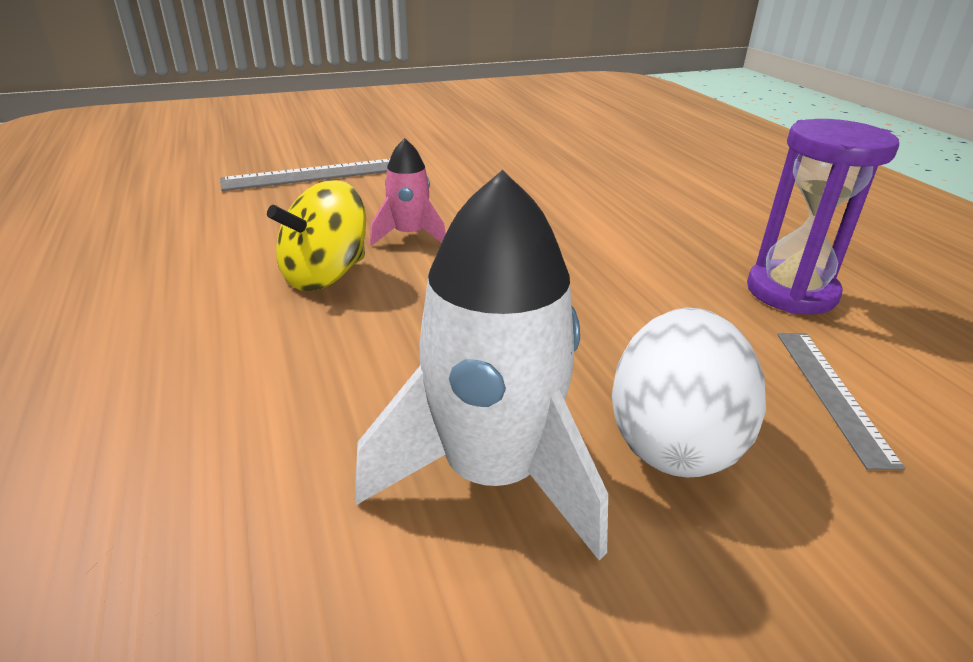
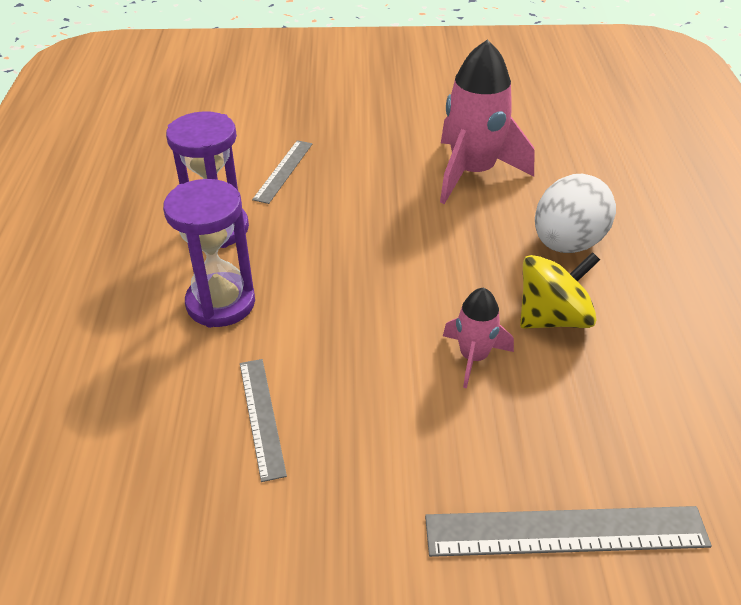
camera: 160 degrees left, 10 degrees up
(492, 474) = (472, 172): white rocket -> pink rocket
(567, 185) = (262, 416): none -> grey ruler
(673, 441) = (383, 168): white egg -> white egg (567, 243)
(685, 233) = (221, 303): none -> purple hourglass

